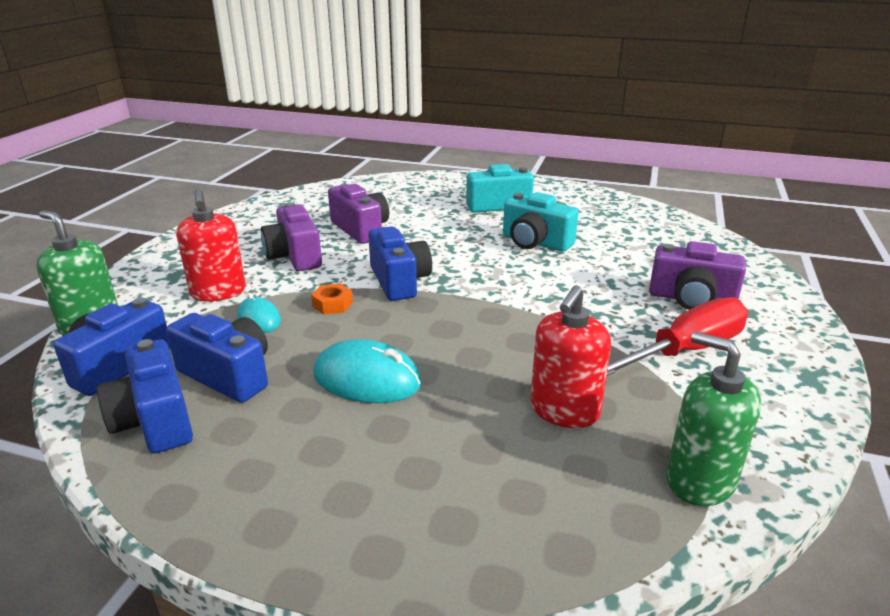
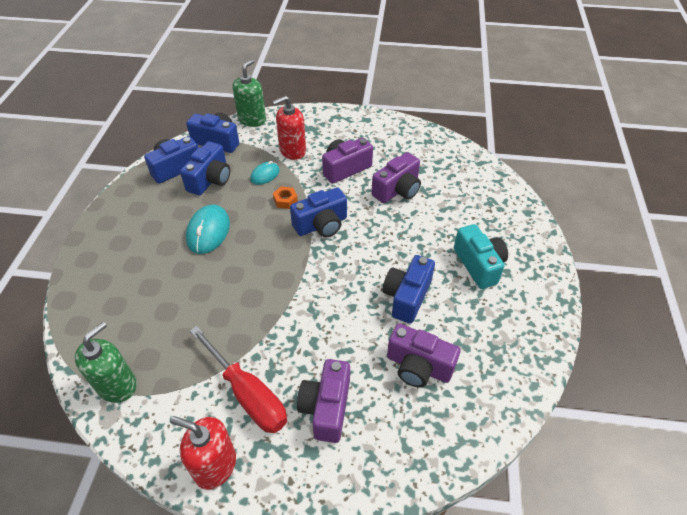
camera: 80 degrees right, 20 degrees up
(535, 242) = (407, 297): turquoise camera -> blue camera
(564, 410) = (179, 321): red soap dispenser -> red soap dispenser (215, 465)
(628, 247) = (418, 366): none -> purple camera

